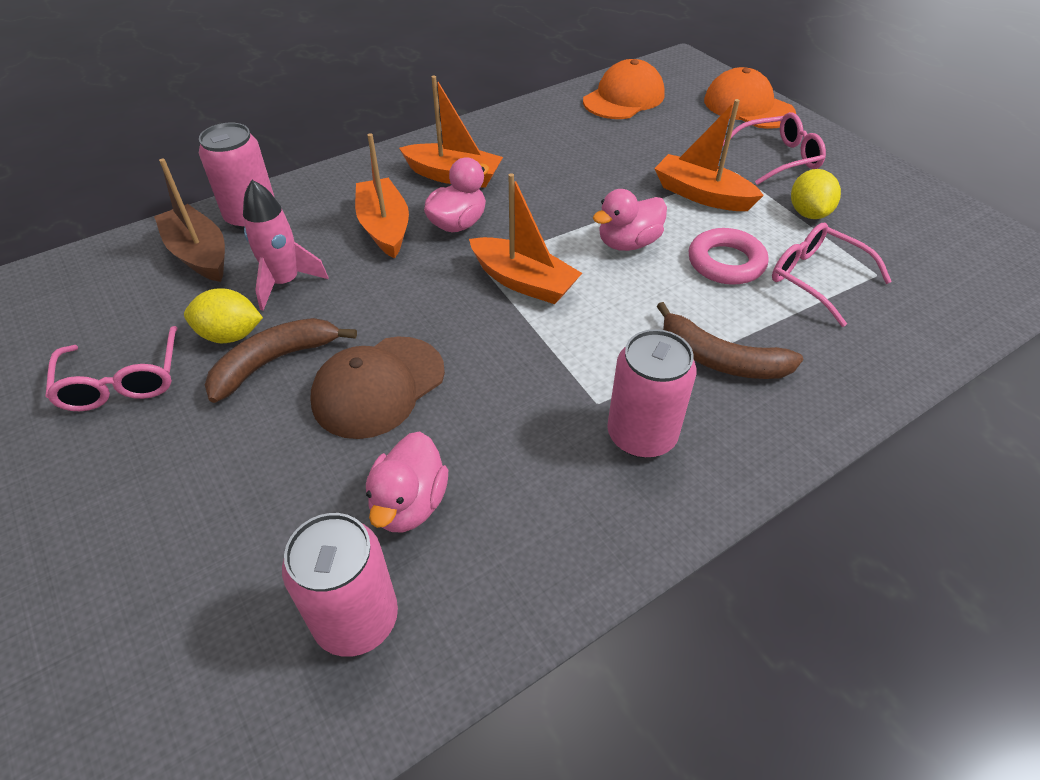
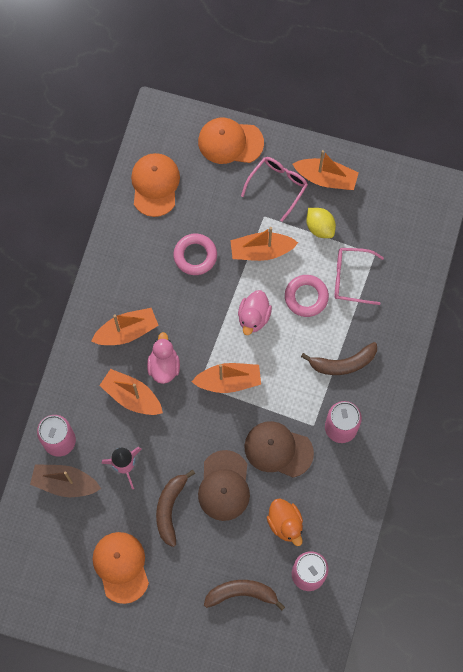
camera: 40 degrees left, 25 degrees up
(122, 381) = (121, 567): pink glasses -> orange cap
(217, 555) = (242, 593): none -> brown banana
(230, 335) = (136, 511): yellow lemon -> none
(409, 504) = (285, 523): pink duck -> orange duck
(509, 397) = (278, 449): none -> brown cap
(610, 161) = (195, 256): none -> pink ring
(855, 179) = (326, 178): none -> orange boat

